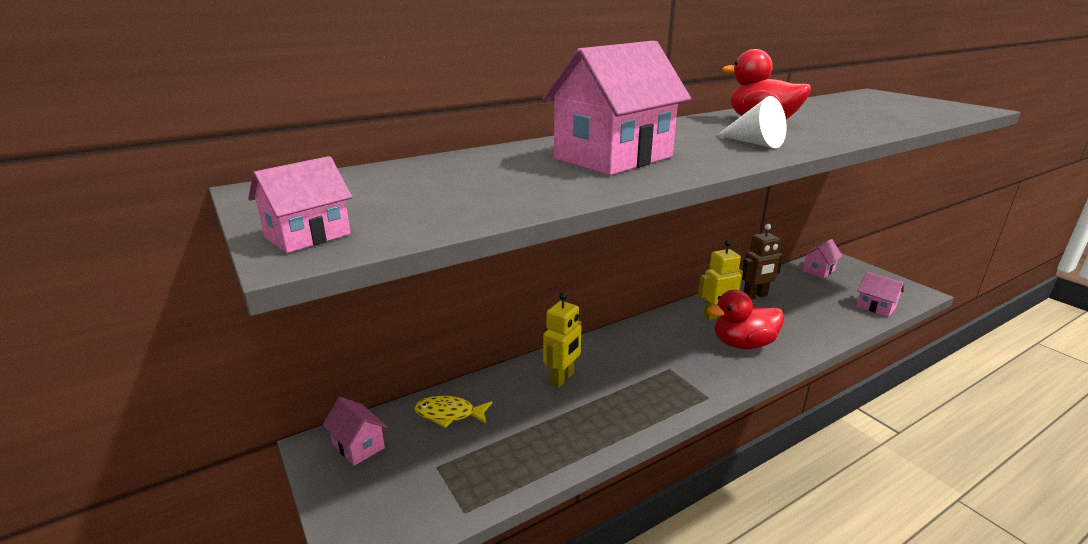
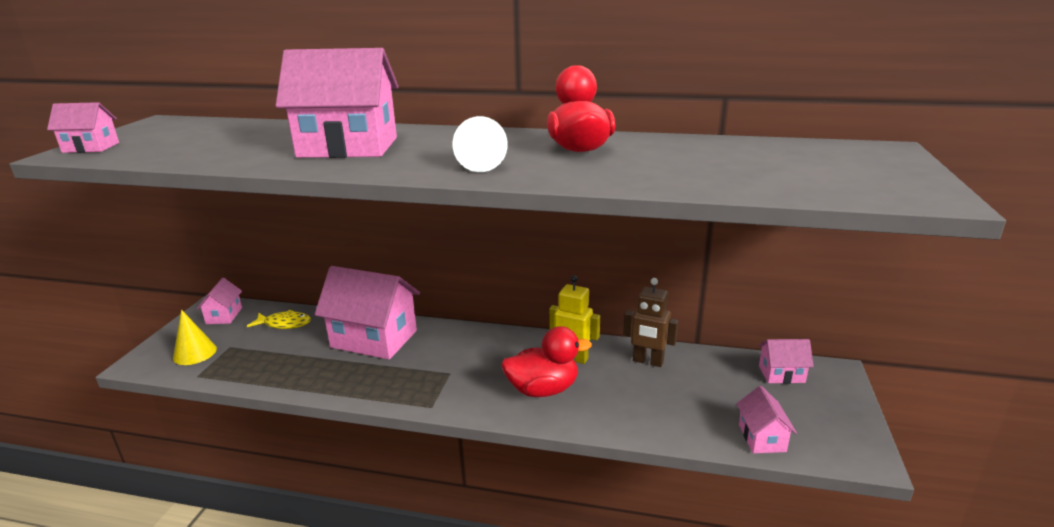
camera: 45 degrees right, 0 degrees up
(409, 496) = (195, 353): none -> yellow cone
(449, 414) = (284, 324): yellow fish -> yellow fish turned 135 degrees clockwise
(562, 379) = (374, 339): yellow robot -> pink house
(743, 344) = (543, 389): red duck -> red duck turned 135 degrees clockwise

